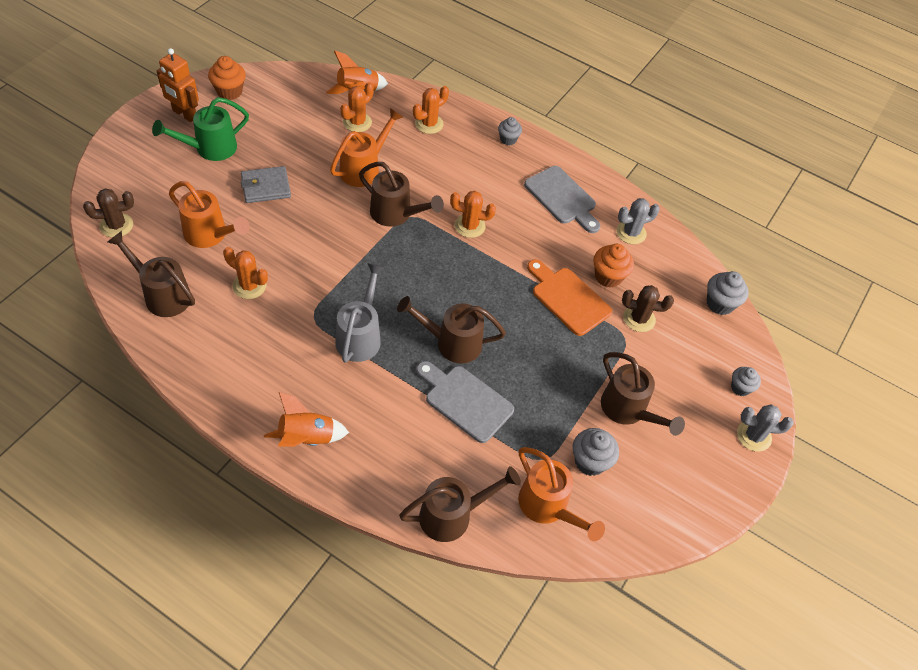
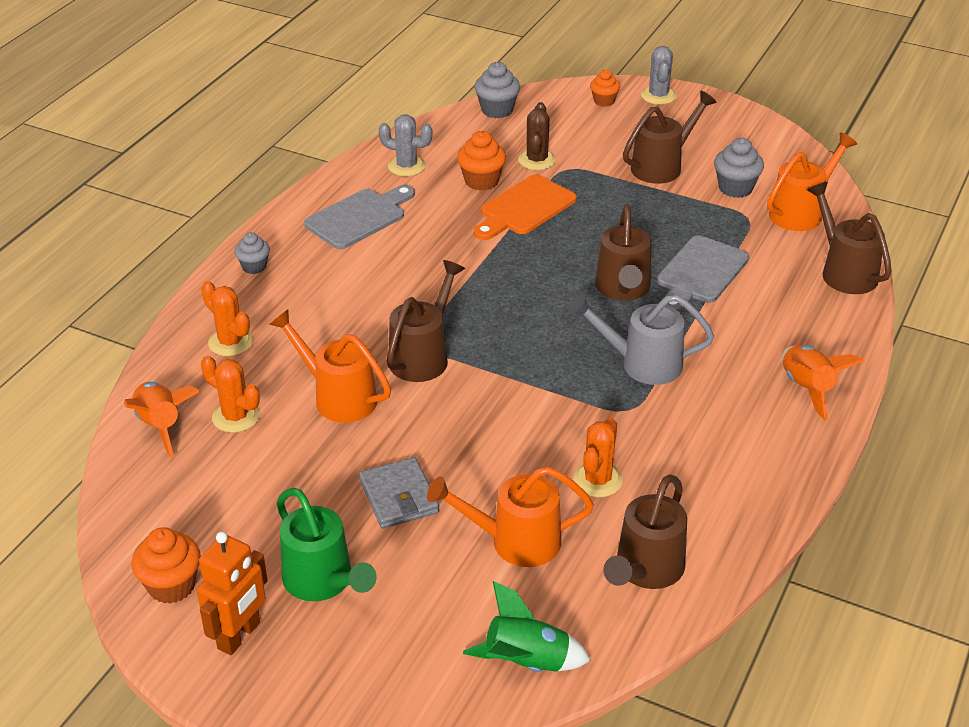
camera: 90 degrees left, 15 degrees down
(116, 225) = (526, 663): brown cactus -> green rocket
(210, 235) = (514, 541): orange watering can -> orange watering can turned 120 degrees counterclockwise
(470, 226) = (428, 289): orange cactus -> none
(631, 233) = (406, 166): grey cactus -> grey cactus turned 45 degrees counterclockwise
(740, 388) = (604, 101): grey cupcake -> orange cupcake

